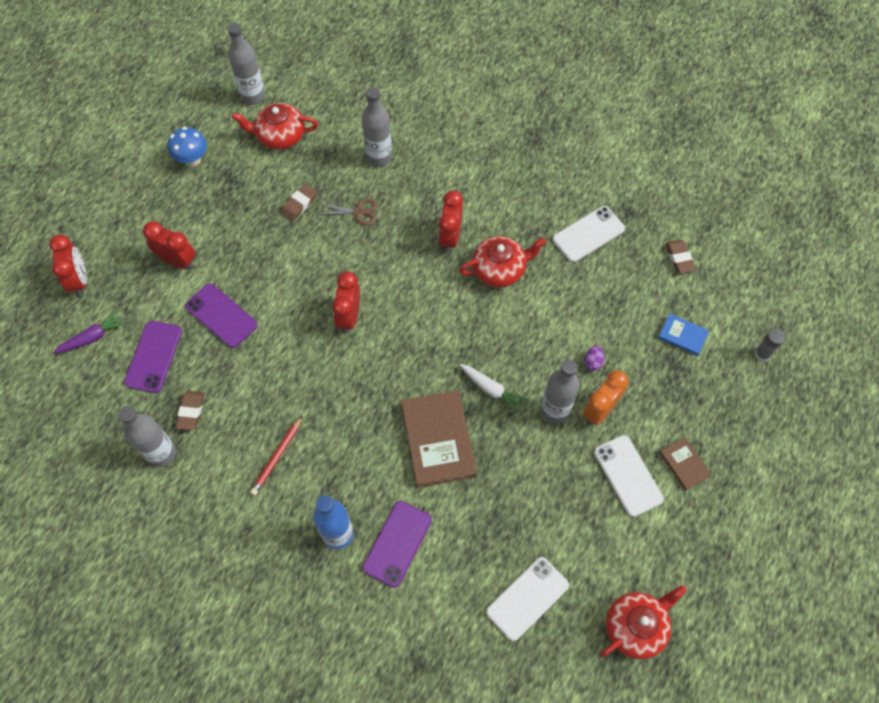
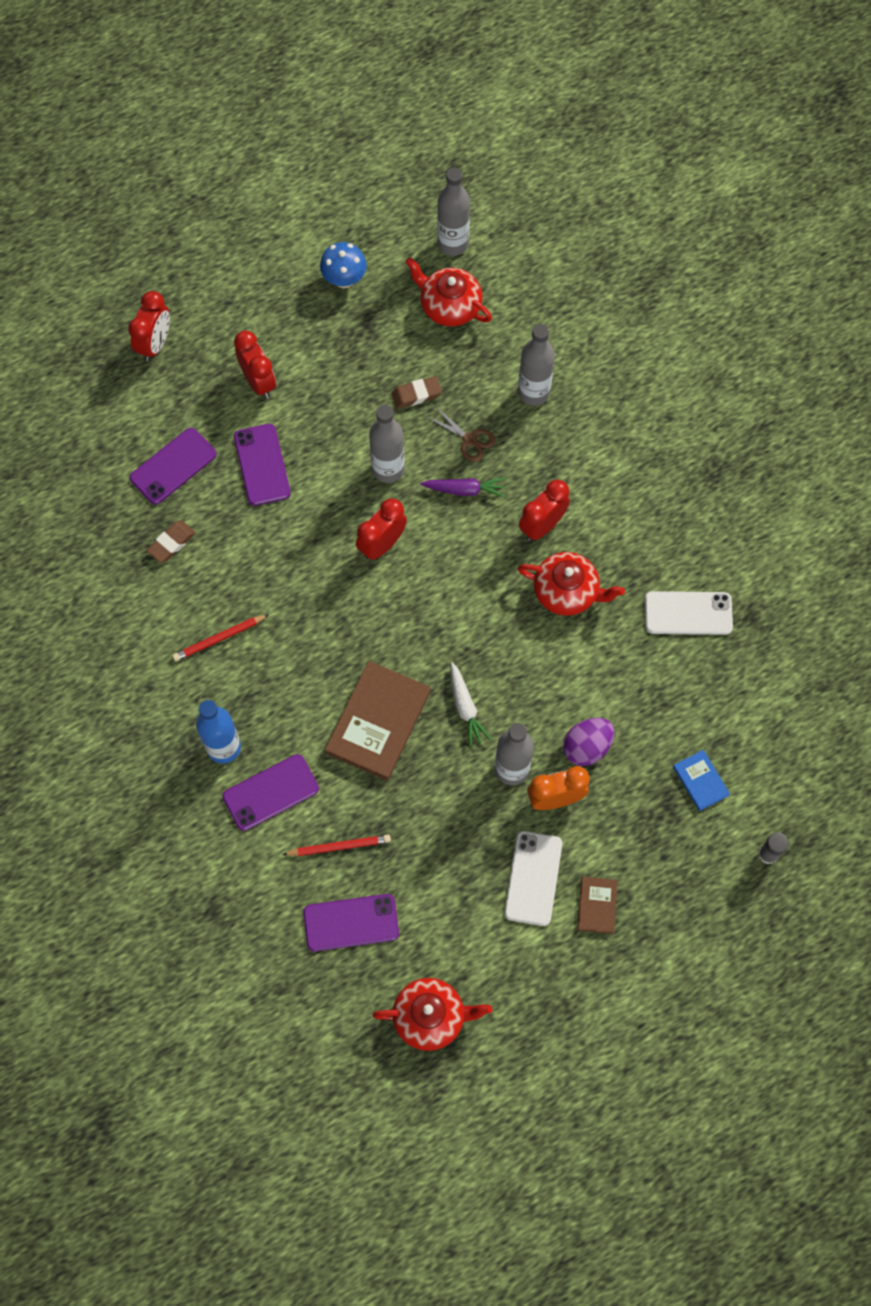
camera: 35 degrees right, 5 degrees up
(92, 337) = (130, 411): purple carrot -> purple carrot (464, 490)
(161, 453) = (120, 565): grey bottle -> grey bottle (388, 469)
(477, 548) = (339, 847): none -> red pencil
(527, 598) = (351, 922): white phone -> purple phone
(593, 362) = (587, 747): purple egg -> purple egg, size x1.80
(679, 258) = (764, 700): brown eraser -> none

